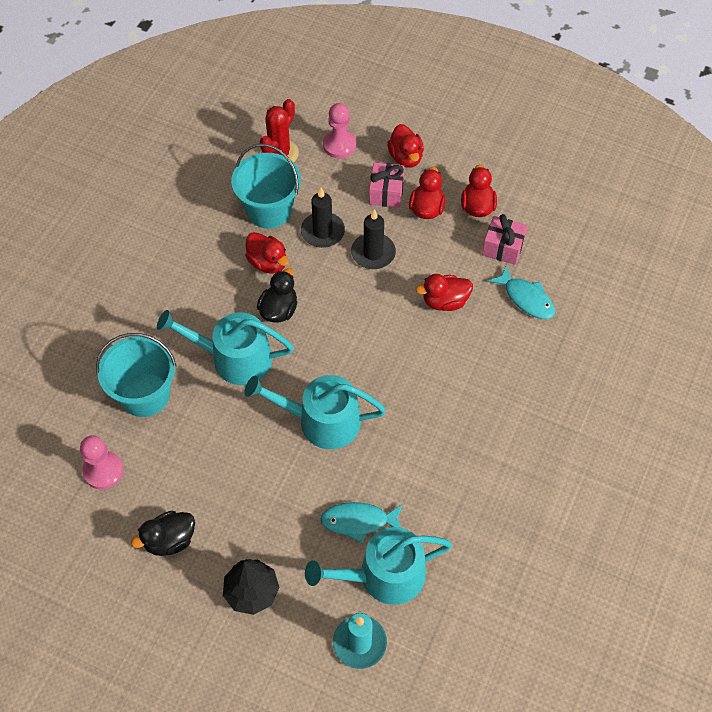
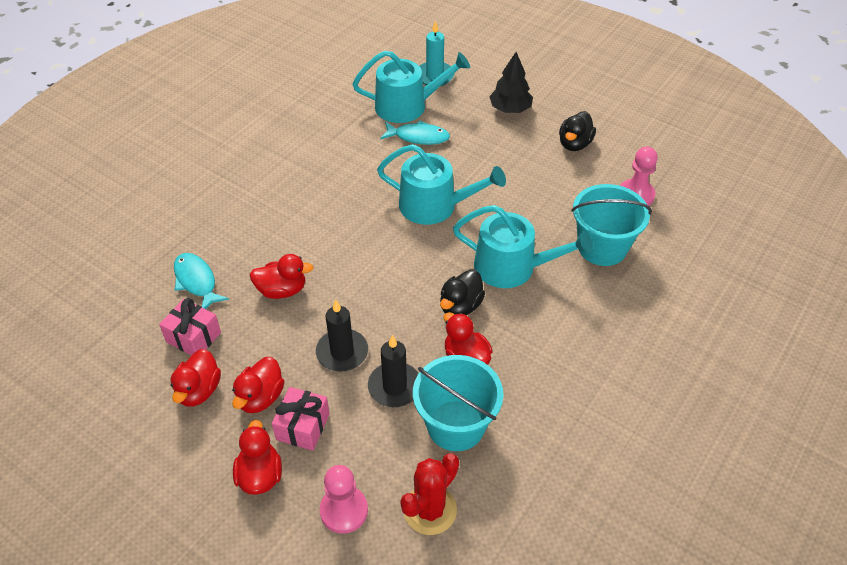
camera: 170 degrees left, 10 degrees down
(170, 540) = (574, 144): black duck -> black duck turned 135 degrees clockwise

